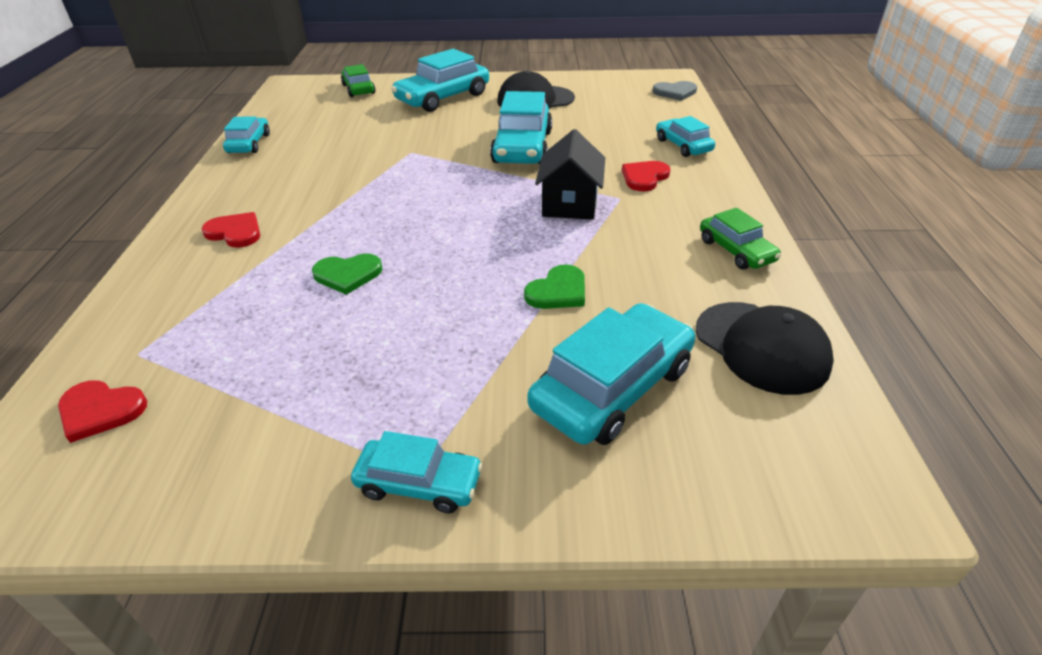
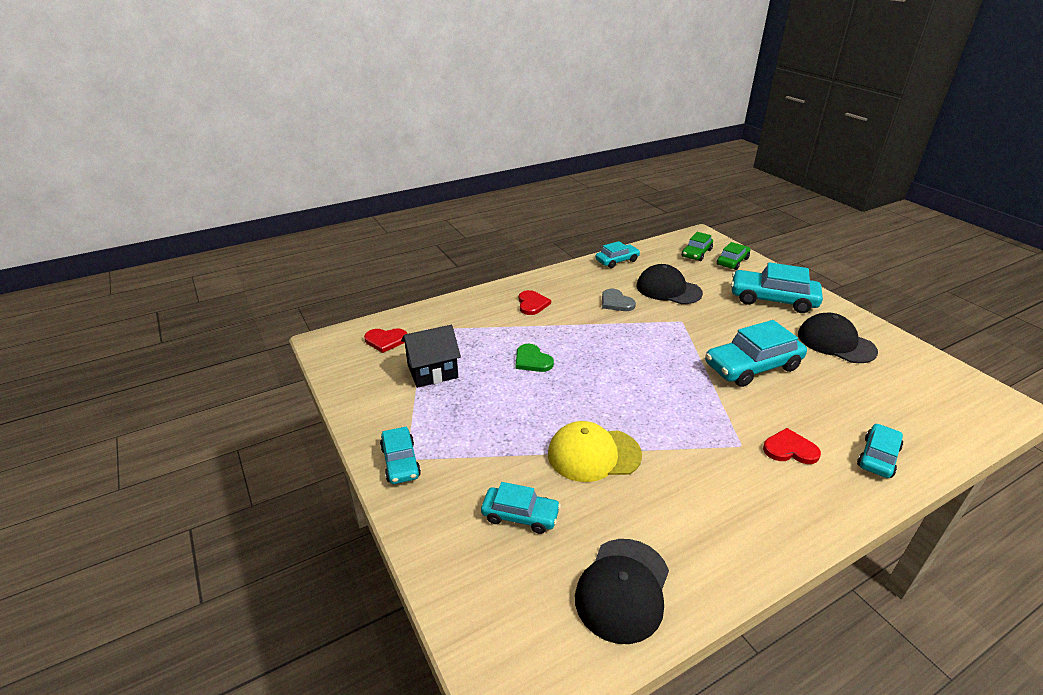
camera: 60 degrees right, 5 degrees down
(100, 410) = (385, 340): red heart -> red heart turned 75 degrees counterclockwise
(349, 137) = (668, 289): none -> black cap
(558, 291) = (593, 454): green heart -> yellow cap
(570, 204) = (702, 421): black house -> black house (432, 371)
(612, 387) = (520, 515): turquoise car -> turquoise car, size x0.58
(675, 92) = (981, 419): grey heart -> grey heart (616, 302)
(736, 250) = (739, 541): green car -> green car (696, 253)

